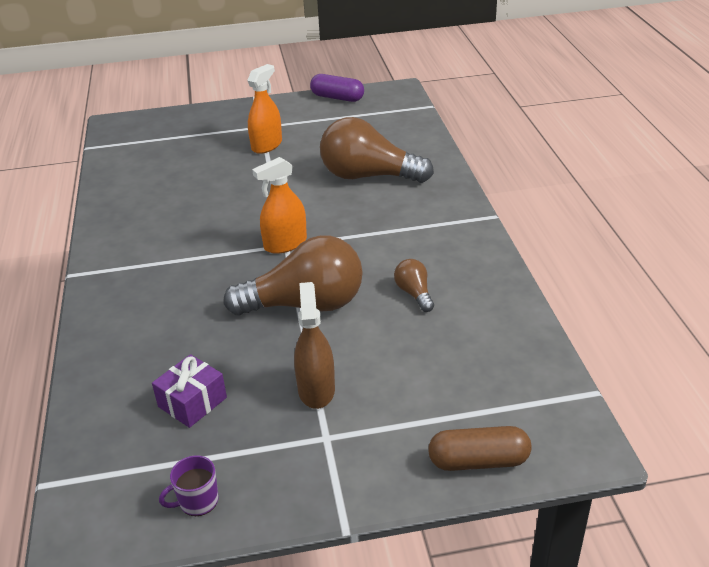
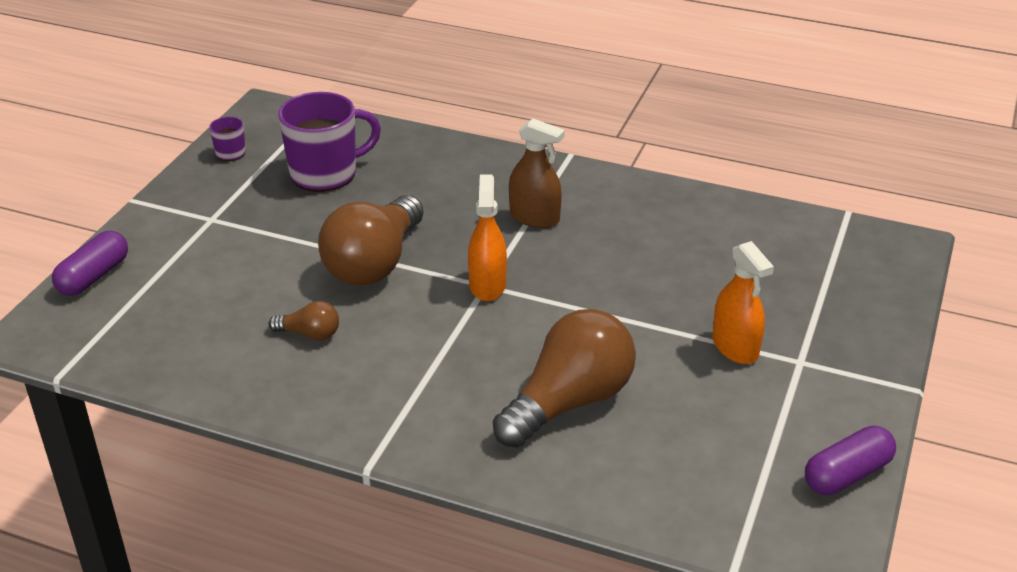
camera: 120 degrees right, 0 degrees up
(192, 402) = (325, 173): purple gift -> purple mug
(316, 390) = (263, 231): brown spray bottle -> brown spray bottle (534, 217)
(478, 461) = (94, 276): brown capsule -> purple capsule

